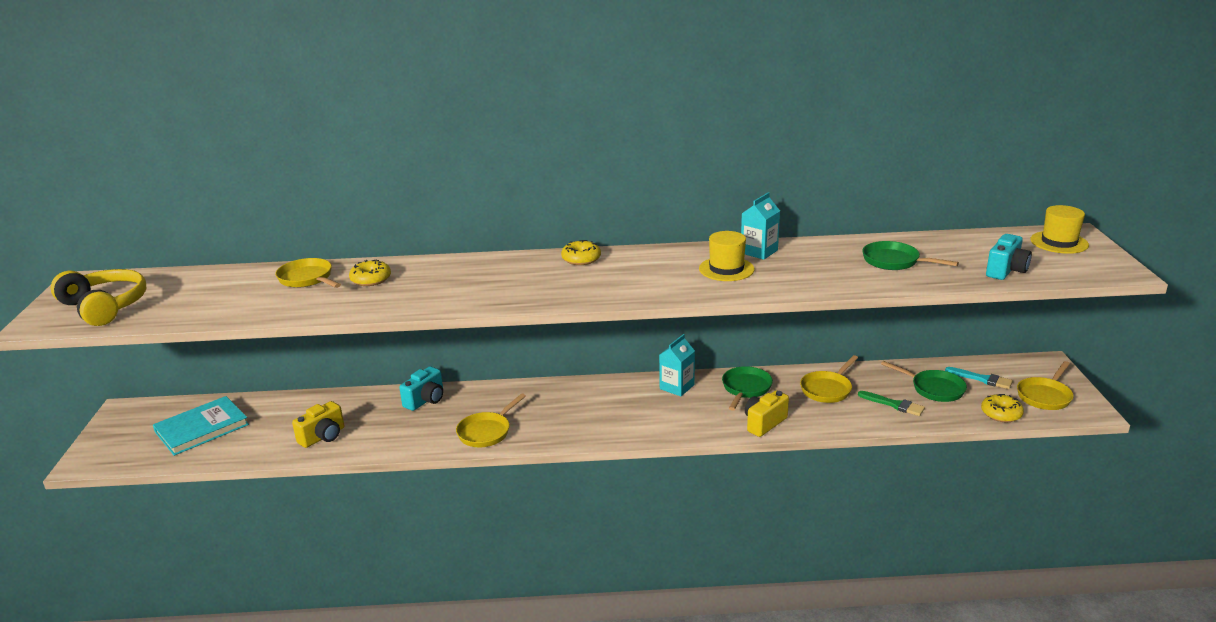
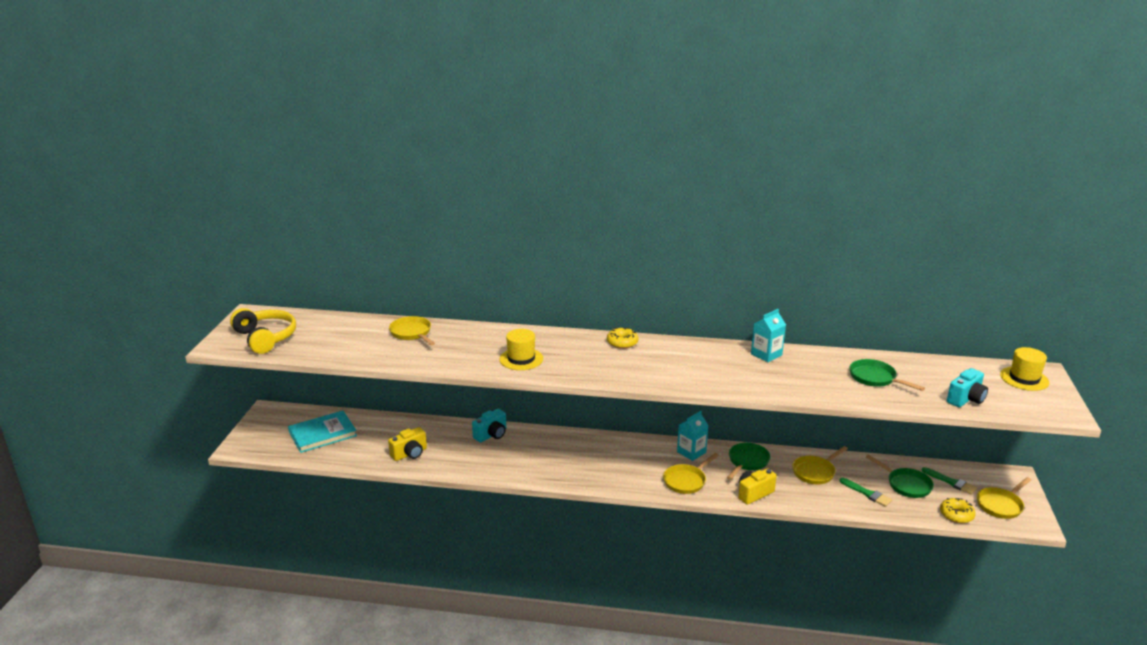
camera: 10 degrees right, 0 degrees up
(371, 279) = (458, 340): yellow donut -> none
(486, 432) = (533, 468): yellow pan -> yellow pan (686, 481)
(726, 269) = (735, 367): yellow hat -> yellow hat (521, 359)
(982, 379) = (951, 482): turquoise brush -> green brush

